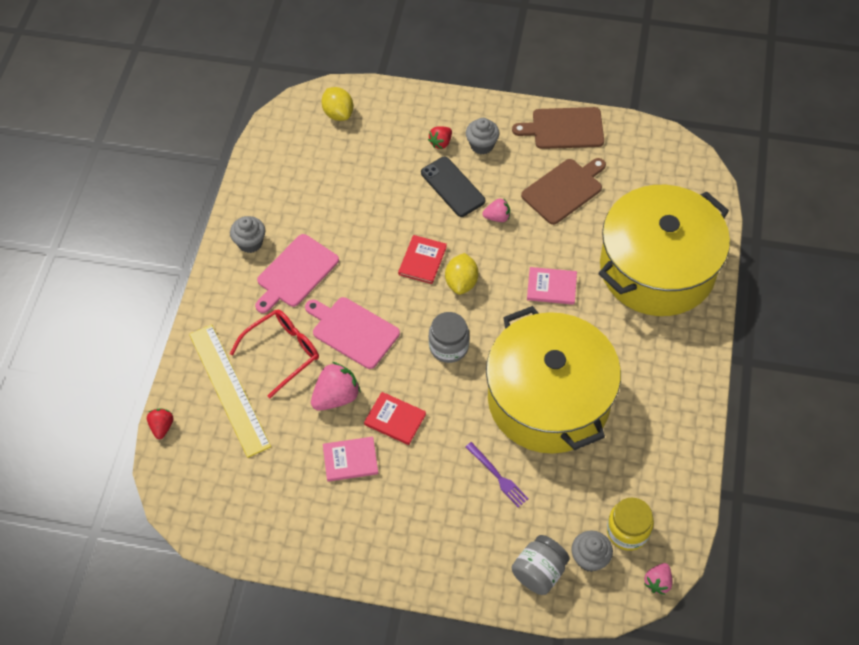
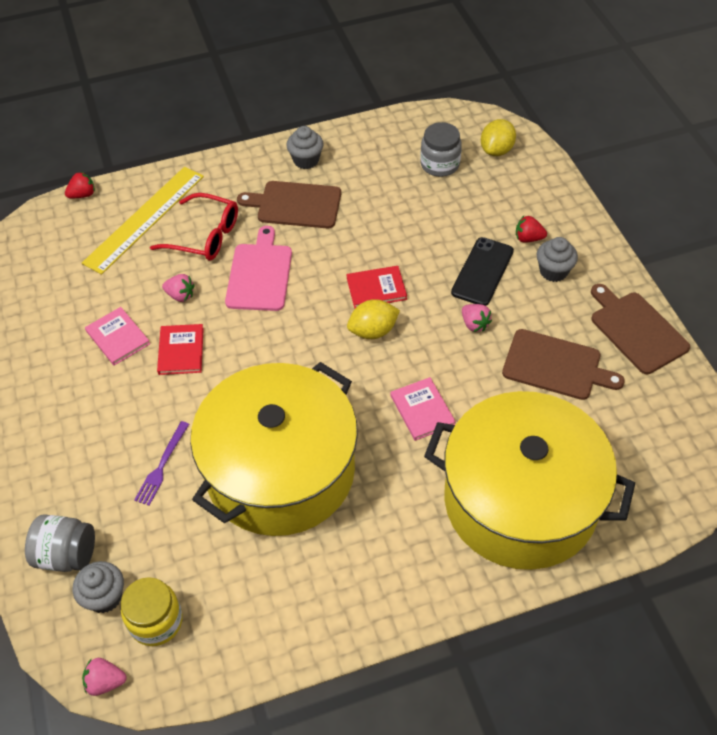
camera: 60 degrees right, 5 degrees down
(295, 273) = (295, 205): pink cutting board -> brown cutting board
(336, 396) = (180, 295): pink strawberry -> pink strawberry, size x0.59
(449, 346) = (290, 355): grey jar -> grey jar (439, 164)

